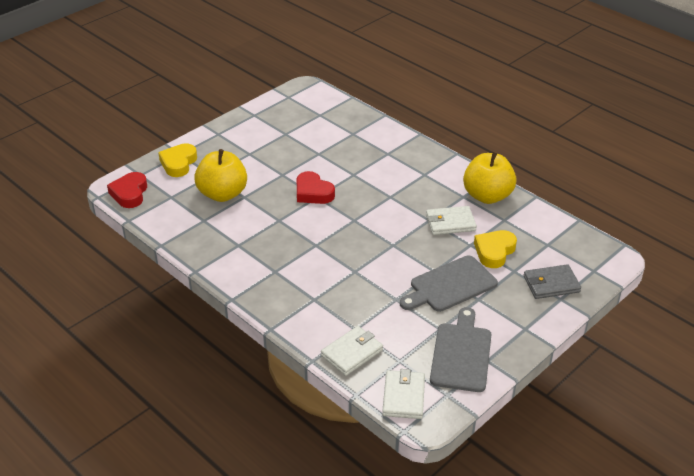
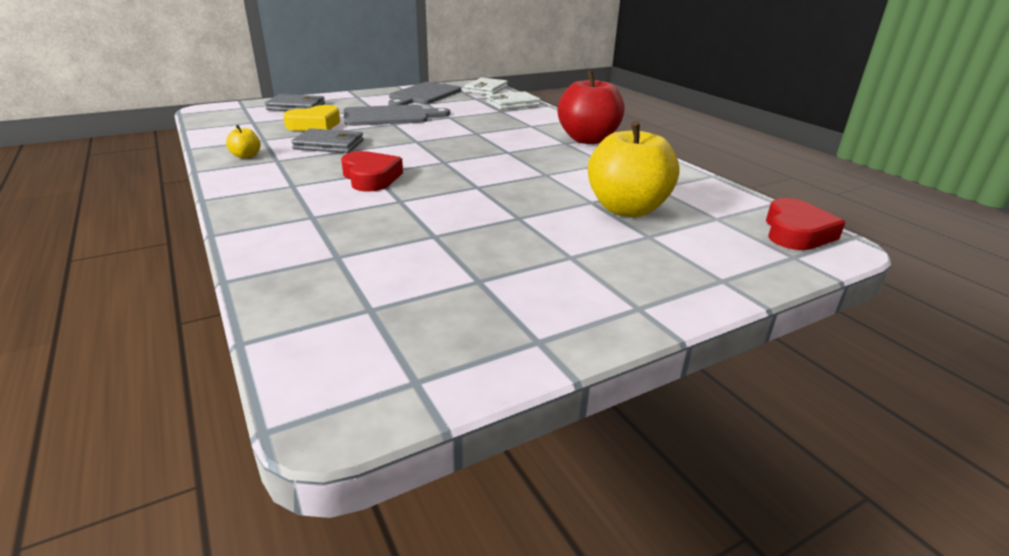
camera: 165 degrees left, 10 degrees down
(178, 163) = (720, 263): yellow heart -> none
(256, 281) = (588, 140): none -> red apple
(313, 192) = (480, 191): red heart -> red heart (371, 177)
(450, 223) = (329, 145): white wallet -> grey wallet
(487, 196) = (246, 156): yellow apple -> yellow apple, size x0.42

